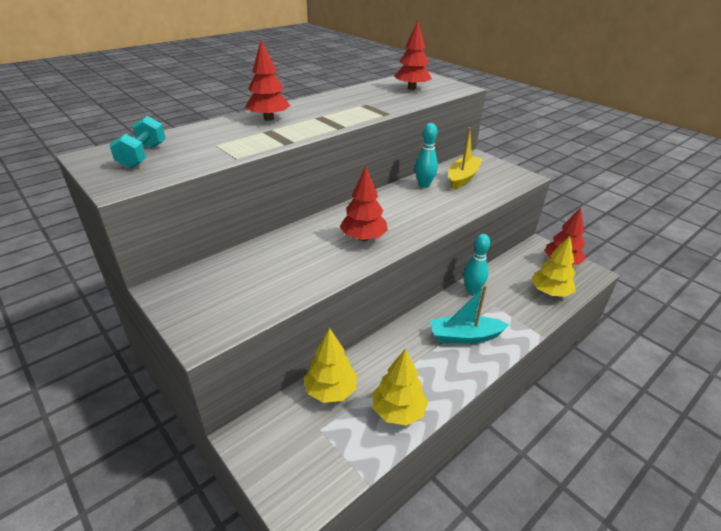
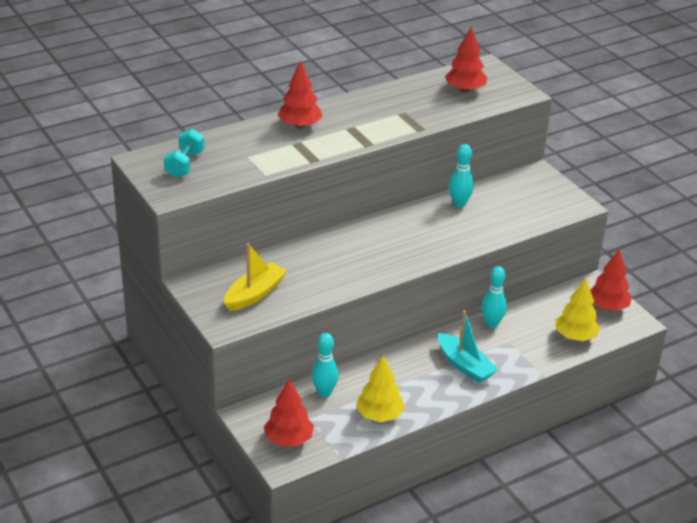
camera: 10 degrees right, 0 degrees up
(331, 390) = (324, 392): yellow tree -> turquoise bowling pin
(363, 238) = (376, 257): red tree -> red tree (288, 439)
(463, 178) = (507, 199): yellow boat -> yellow boat (255, 294)
(465, 336) = (464, 365): turquoise boat -> turquoise boat turned 135 degrees counterclockwise

